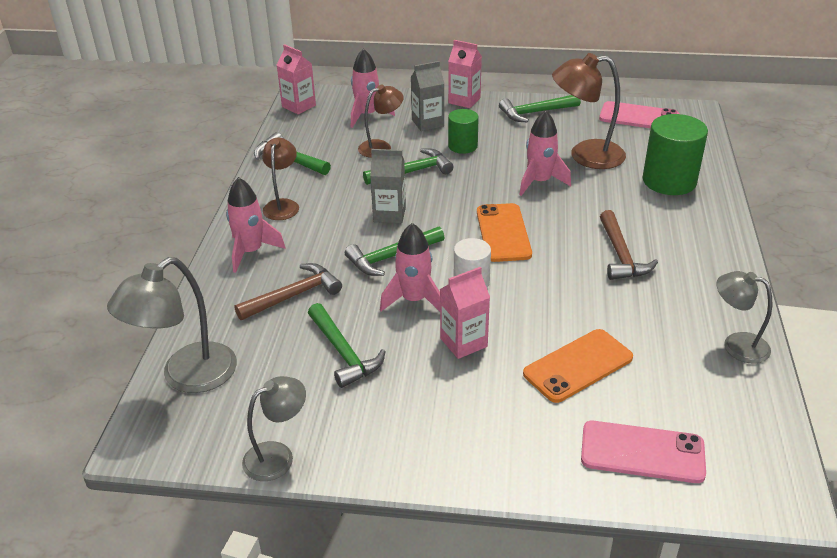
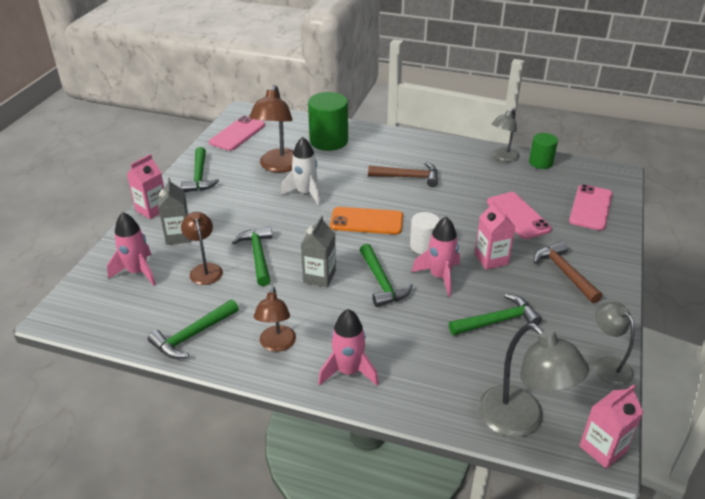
camera: 80 degrees left, 0 degrees up
(282, 205) = (276, 345): brown lamp -> brown lamp turned 105 degrees counterclockwise
(294, 295) = (421, 345): brown hammer -> brown hammer (564, 272)
(299, 106) = (82, 321): pink carton -> pink carton (603, 448)
(462, 146) = (230, 222): green cylinder -> green cylinder (540, 162)
(539, 182) = (305, 193): pink rocket -> white rocket
(578, 366) = (518, 216): orange phone -> pink phone

